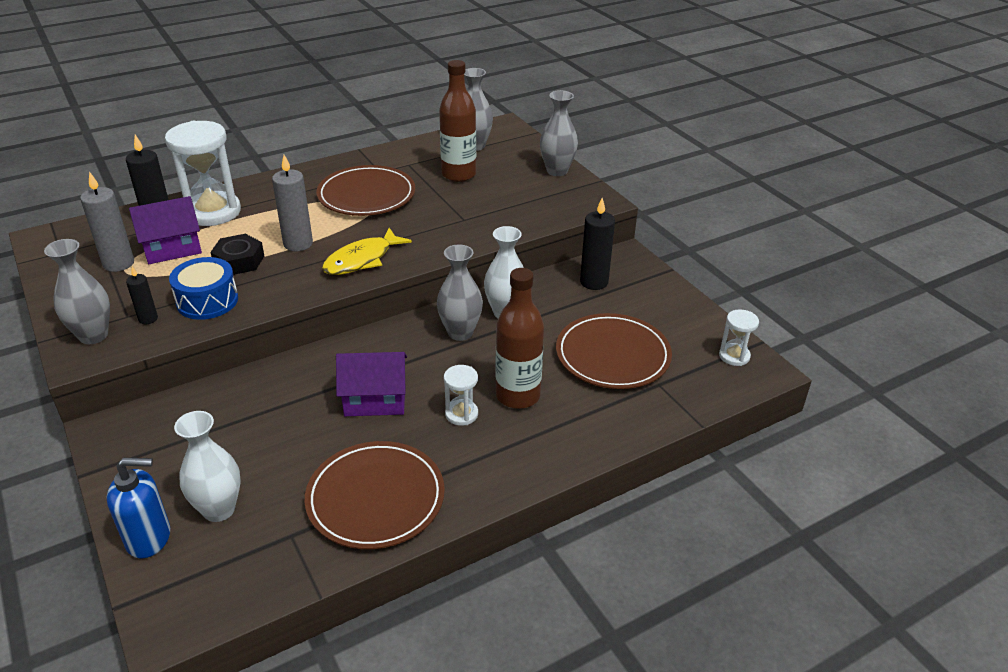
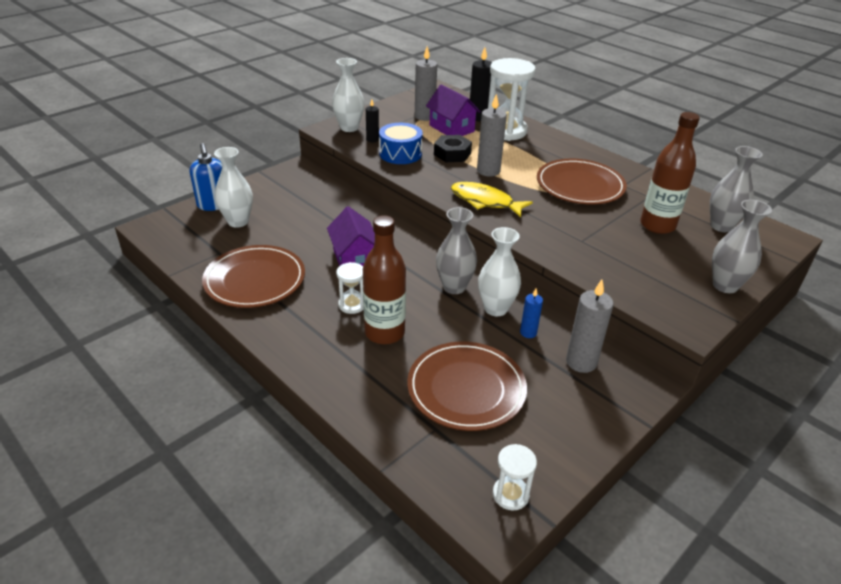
camera: 75 degrees right, 0 degrees up
(93, 335) = (349, 128): grey vase -> white vase
(547, 301) = (528, 332): none -> blue candle
(594, 282) = (581, 362): black candle -> grey candle

